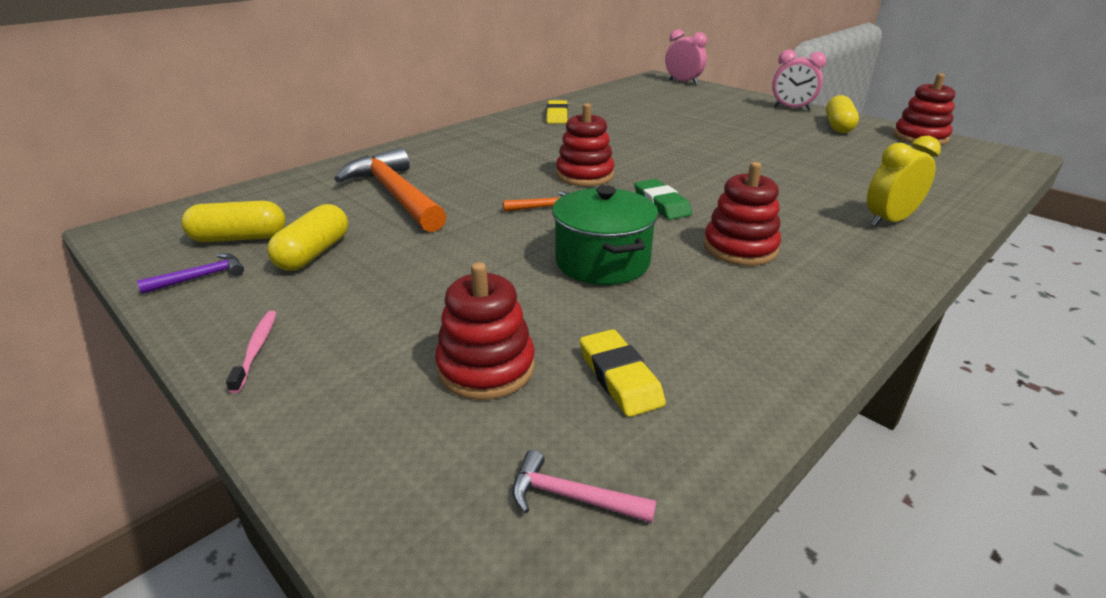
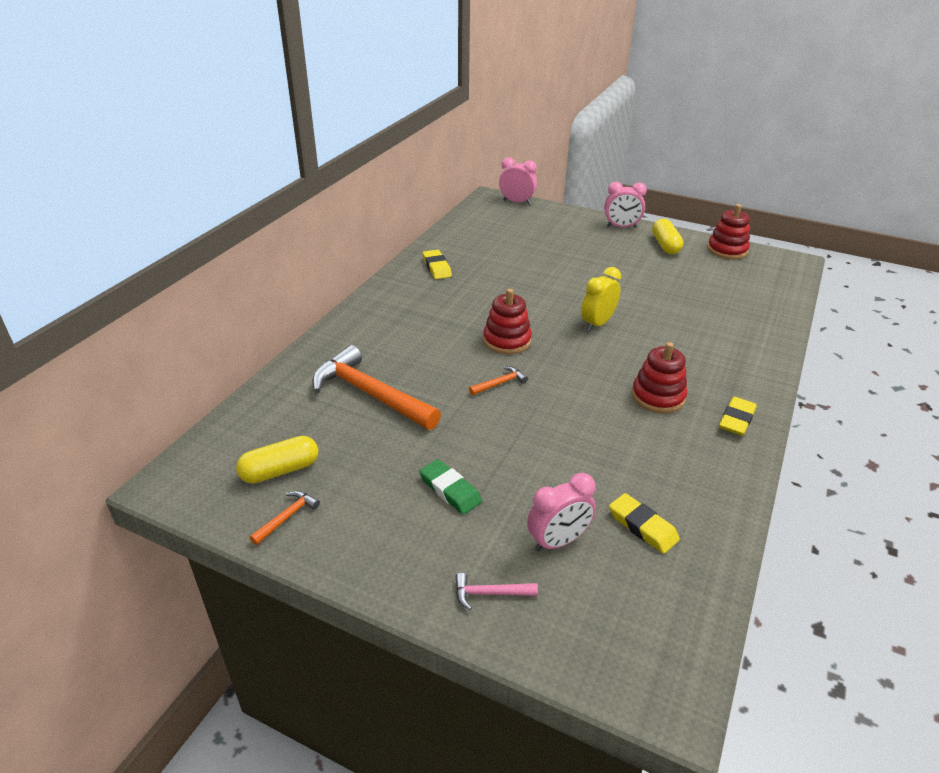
camera: 20 degrees left, 5 degrees up
(200, 277) = (286, 517): purple hammer -> orange hammer
(256, 349) = (393, 569): pink toothbrush -> none
(314, 253) = (357, 472): yellow capsule -> none
(486, 368) = (558, 541): red stacking toy -> pink clock
(572, 497) = (664, 614): pink hammer -> pink hammer (490, 593)
(602, 262) = (575, 431): green pot -> none
(661, 204) = (582, 362): green eraser -> green eraser (450, 490)
(843, 288) = (736, 419): none -> yellow eraser
(888, 221) = (739, 348): yellow clock -> yellow clock (597, 323)

